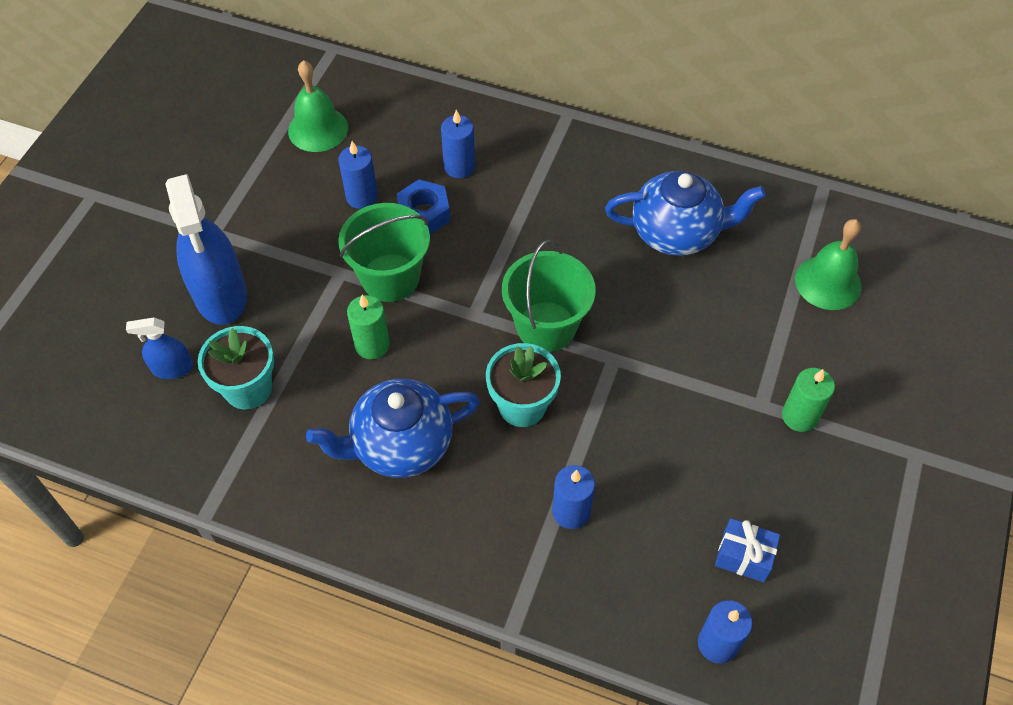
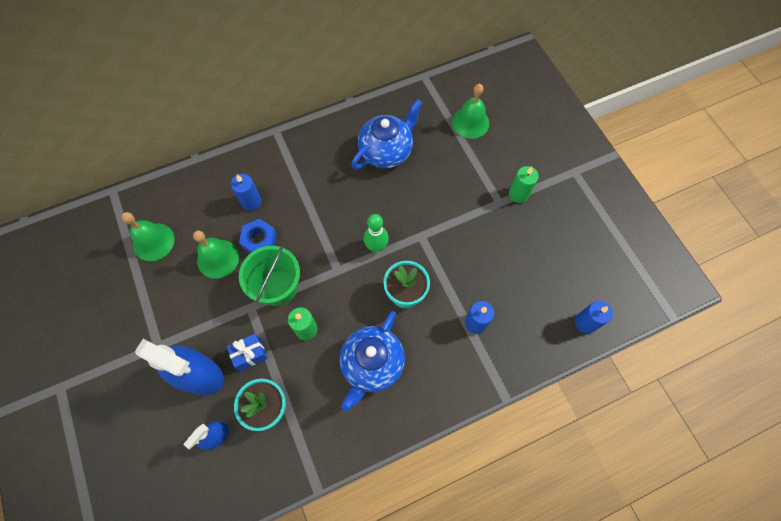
camera: 45 degrees left, 10 degrees up
(361, 197) = (218, 258): blue candle -> green bell
(546, 326) = (376, 246): green bucket -> green bowling pin
(743, 556) = (558, 276): blue gift -> blue gift (250, 354)

